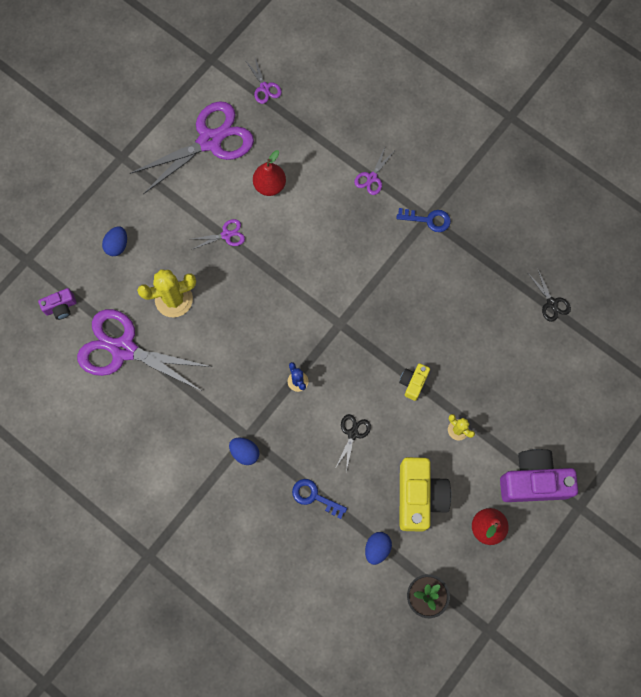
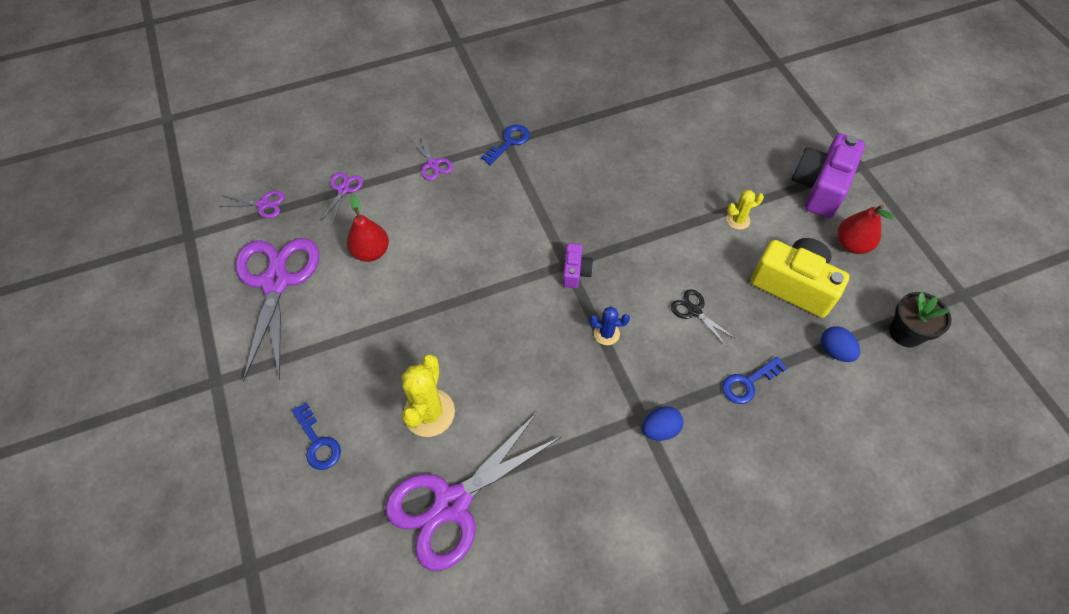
camera: 60 degrees left, 15 degrees down
(61, 307) = (345, 555): purple camera -> purple camera (575, 272)
(117, 245) = (318, 442): blue egg -> blue key
(226, 235) = (394, 319): purple scissors -> purple scissors (343, 189)
(413, 383) = (668, 232): yellow camera -> none
(551, 303) = (652, 95): black scissors -> none

